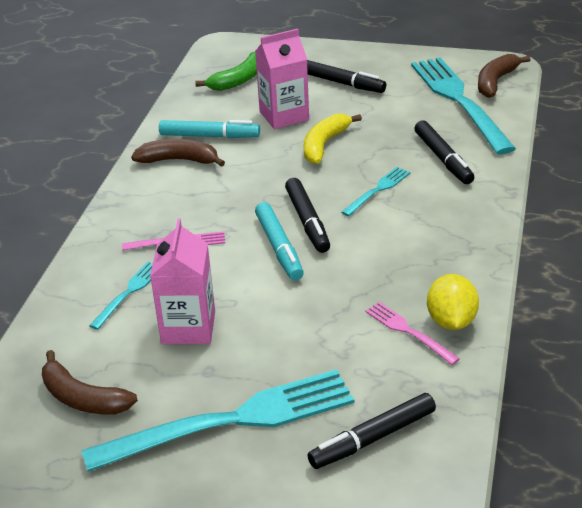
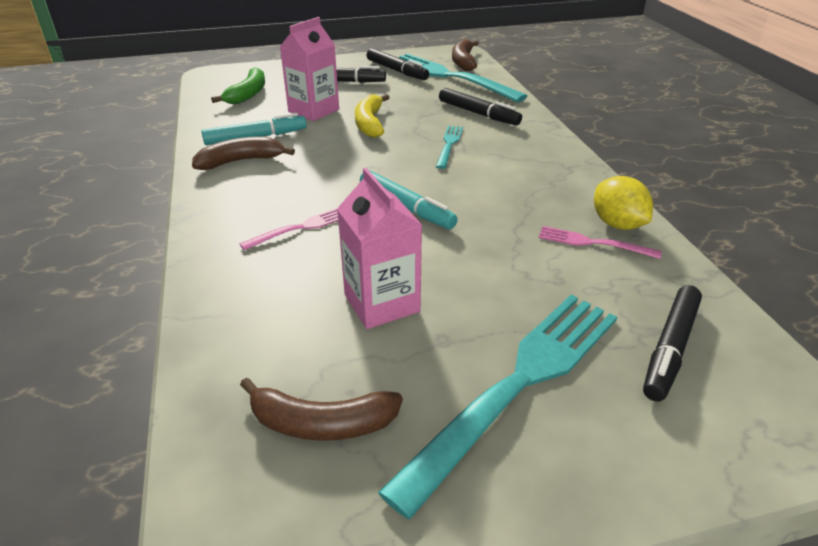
camera: 30 degrees left, 0 degrees up
(128, 292) = (284, 288): turquoise fork -> none
(307, 221) = (412, 181): black marker -> black marker (397, 71)

